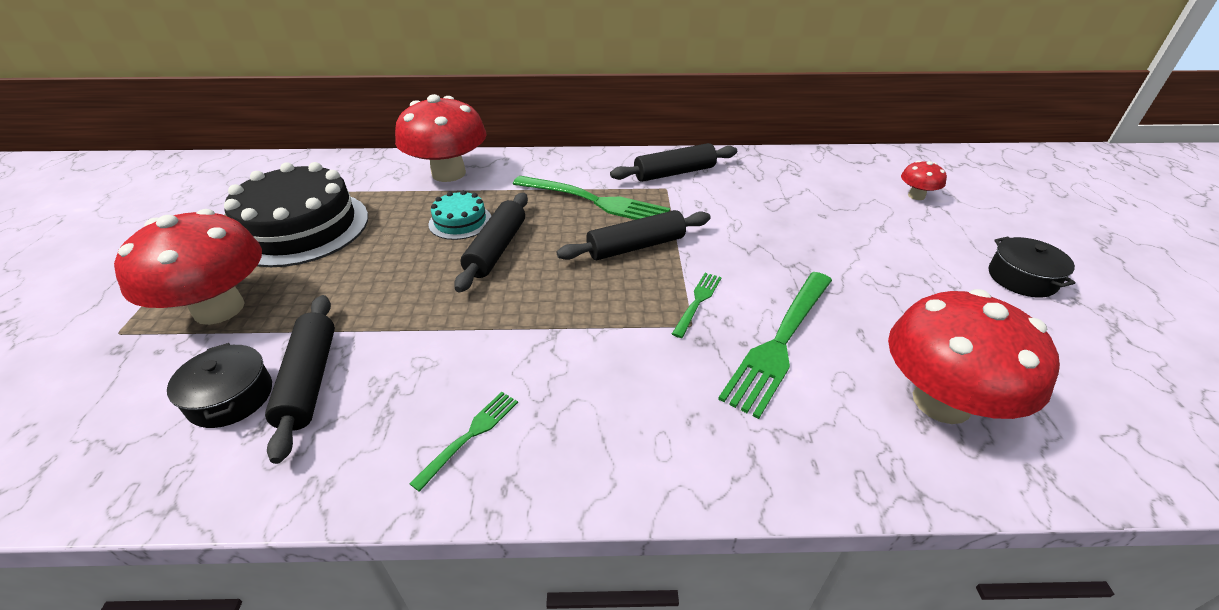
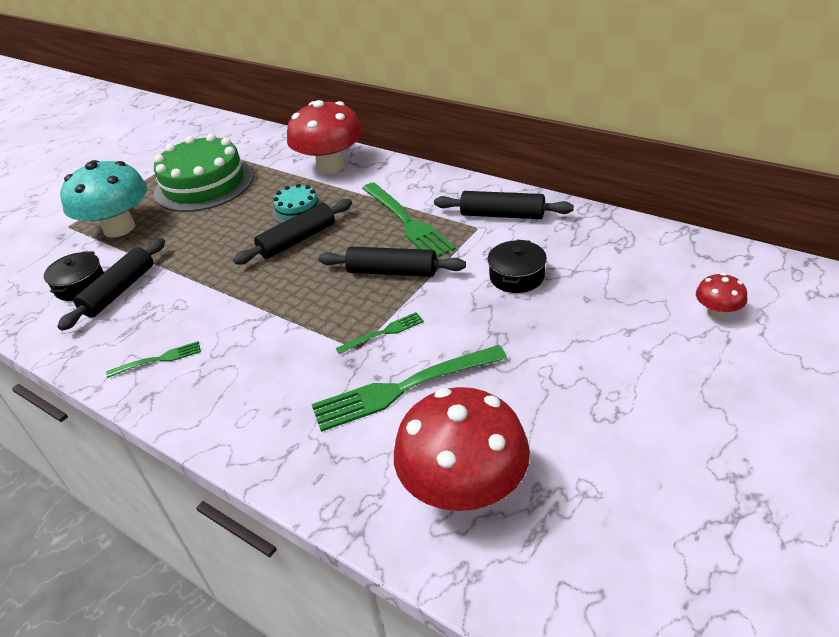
camera: 40 degrees right, 0 degrees up
(219, 309) = (119, 228): red mushroom -> turquoise mushroom
(300, 227) = (204, 184): black cake -> green cake
(1022, 278) = (704, 433): black pot -> black pot (517, 276)

